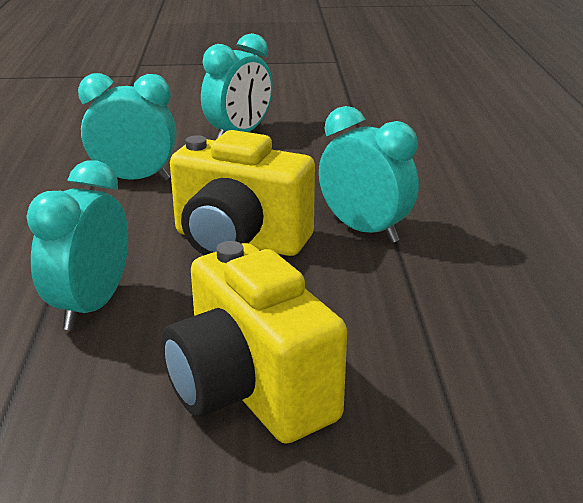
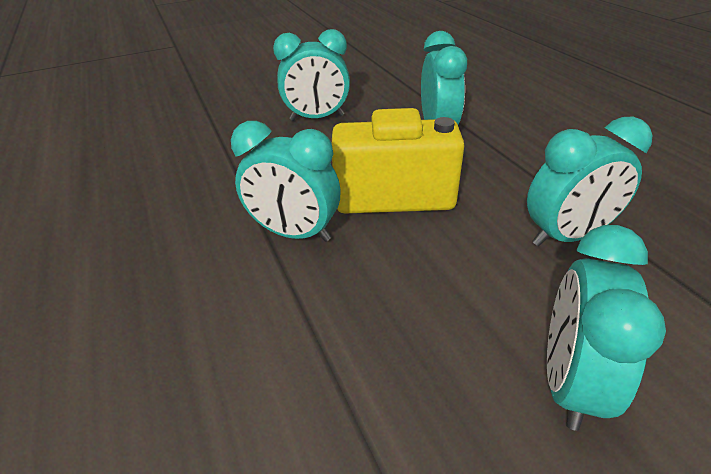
camera: 160 degrees right, 10 degrees up
(250, 390) = (317, 118): yellow camera -> turquoise clock

